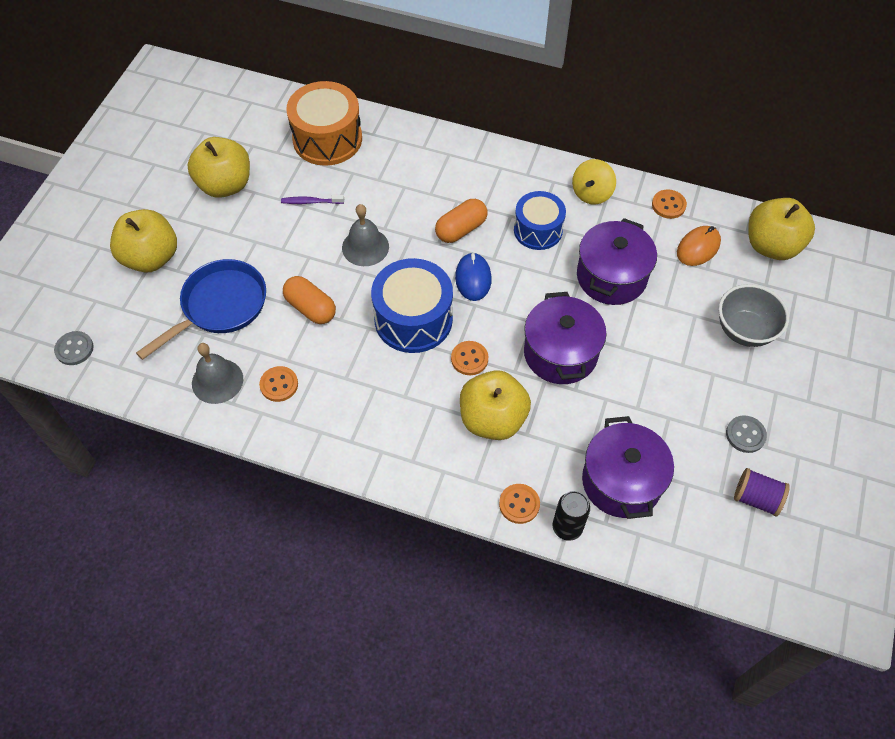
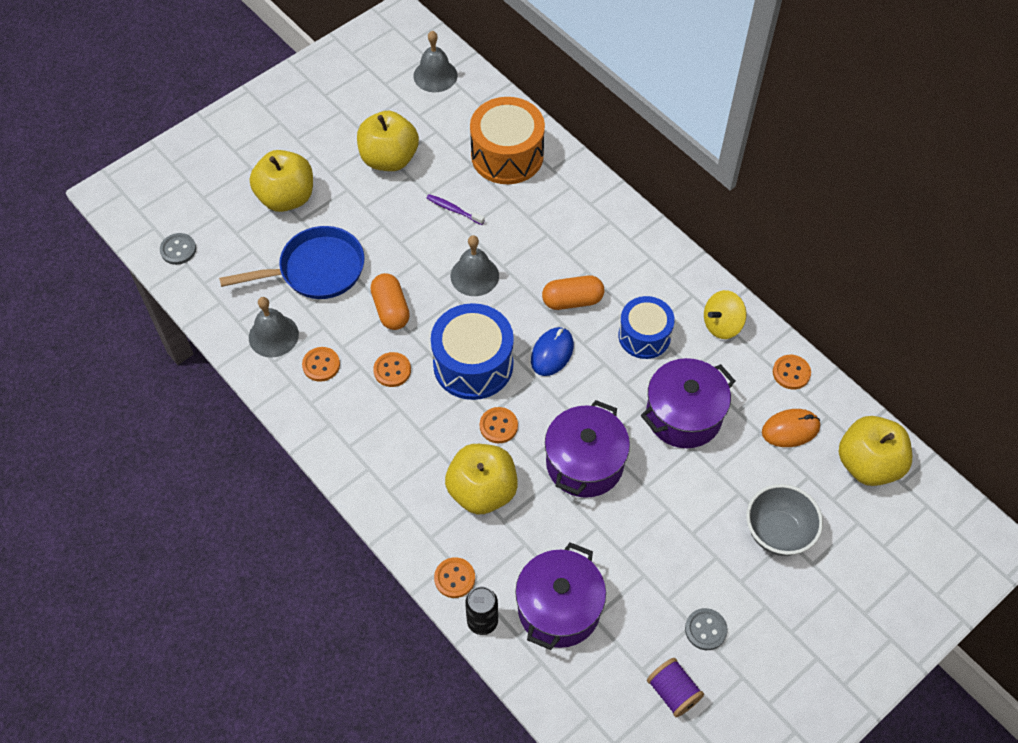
camera: 30 degrees right, 0 degrees up
(221, 101) = (435, 75): none -> grey bell
(346, 358) = (392, 370): none -> orange button

